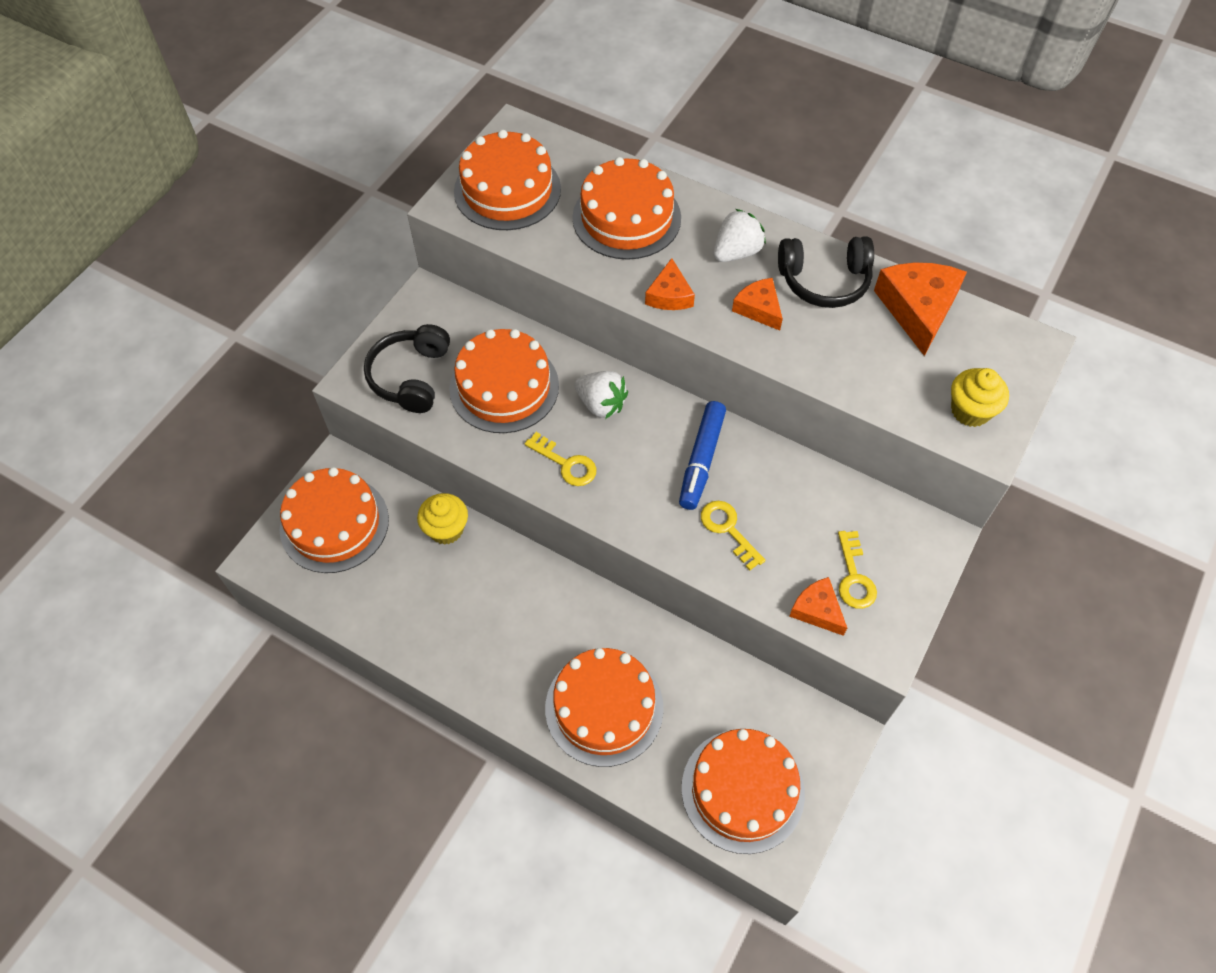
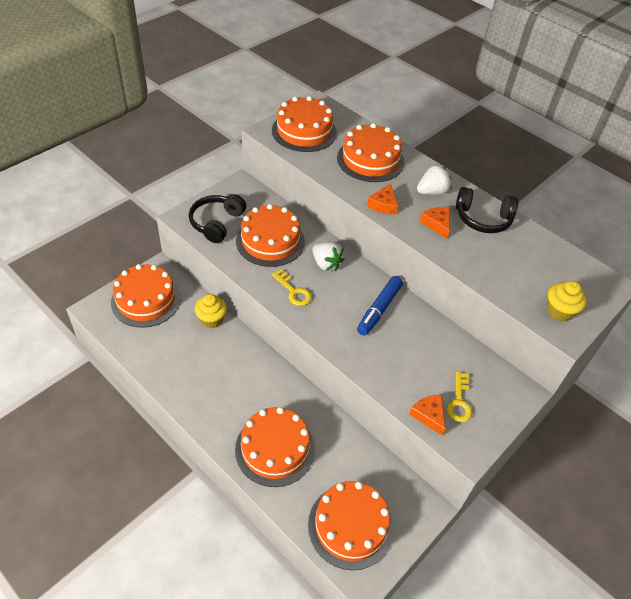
camera: 10 degrees right, 10 degrees down
(728, 529) = (384, 353): yellow key -> none
(918, 309) = (539, 247): orange cheese -> none

